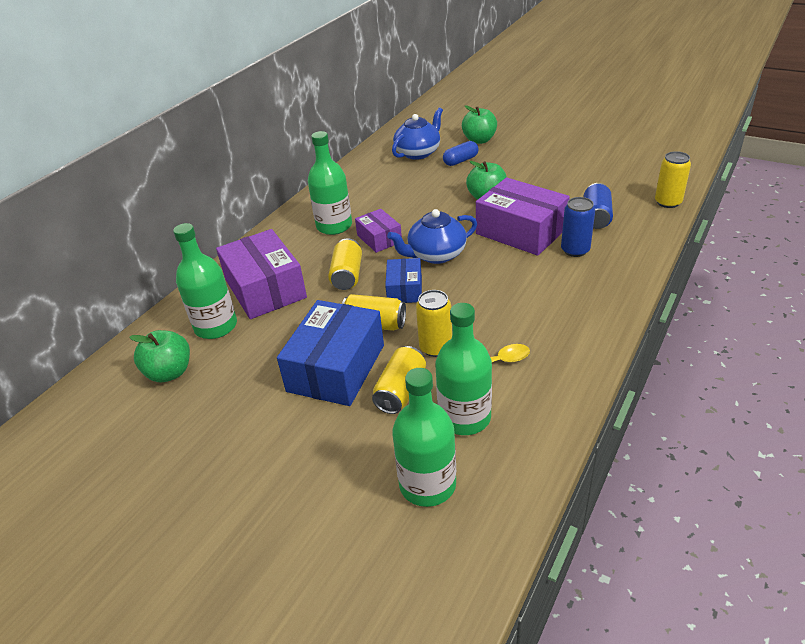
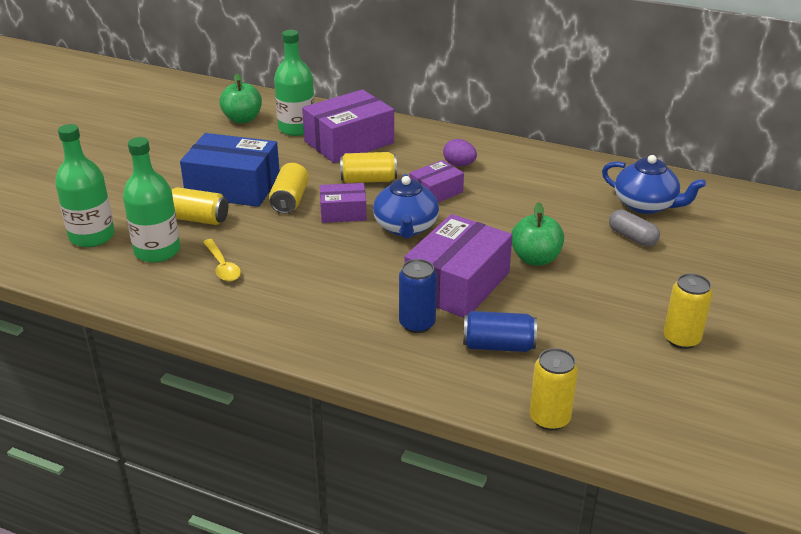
camera: 80 degrees right, 5 degrees down
(334, 226) = (459, 165): green bottle -> purple egg
(404, 289) = (343, 212): blue box -> purple box
(435, 347) = (251, 233): yellow can -> yellow can (681, 339)
(436, 254) = (406, 227): blue teapot -> blue teapot turned 150 degrees counterclockwise
(460, 161) = (632, 237): blue capsule -> grey capsule
(479, 140) = (701, 251): green apple -> none

